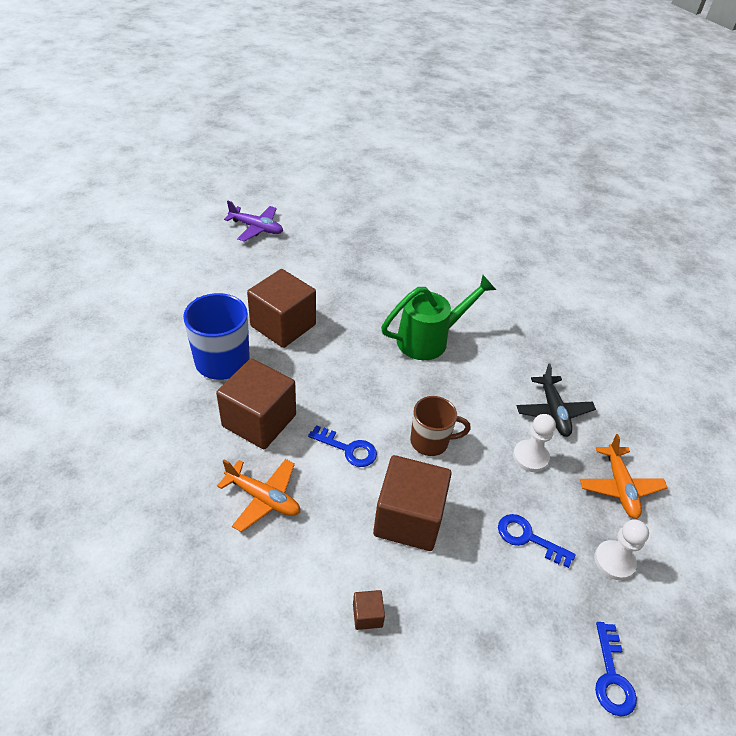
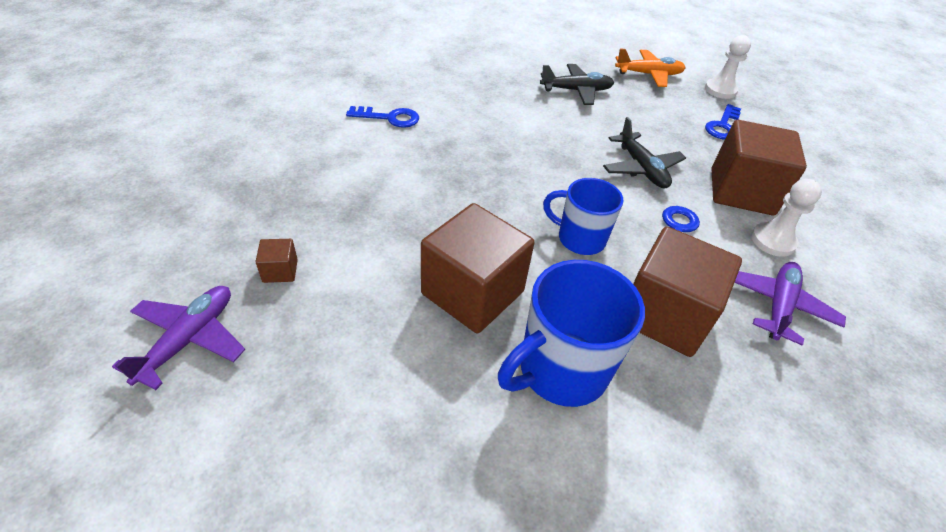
camera: 90 degrees left, 0 degrees up
(263, 498) = (778, 306): orange plane -> purple plane
(334, 384) = (579, 239): none -> blue mug
(367, 615) = (856, 225): brown cube -> brown cube (280, 271)
(429, 339) = (487, 154): green watering can -> none
(430, 441) = (641, 168): brown mug -> black plane
(530, 457) = (636, 111): white pawn -> white pawn (772, 241)
(612, 676) = (813, 108): blue key -> blue key (389, 118)

